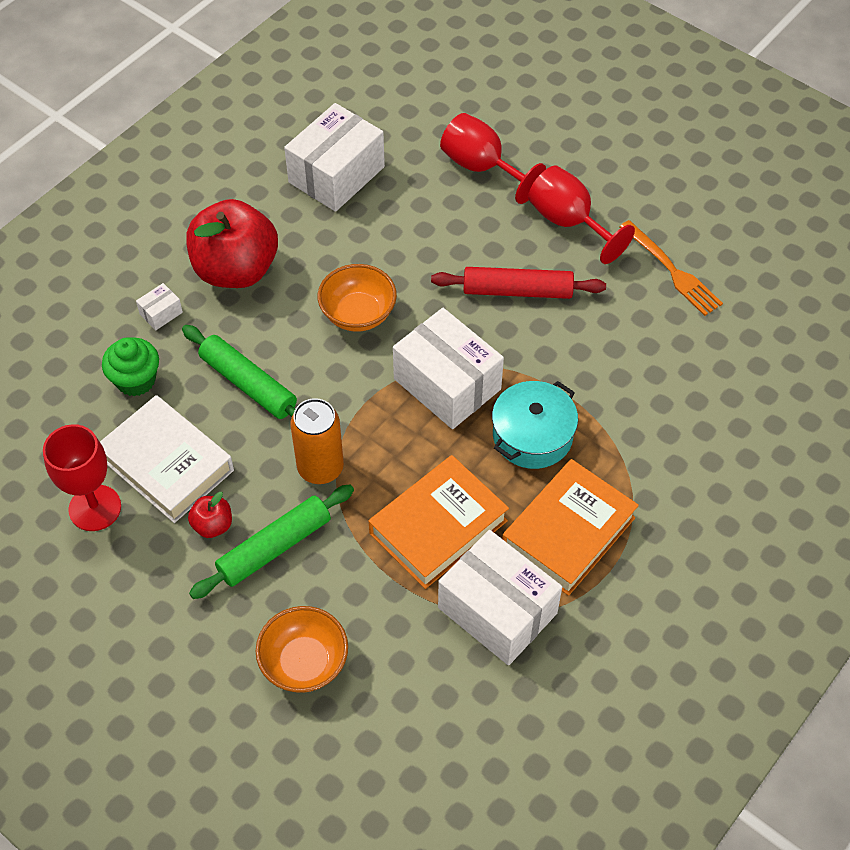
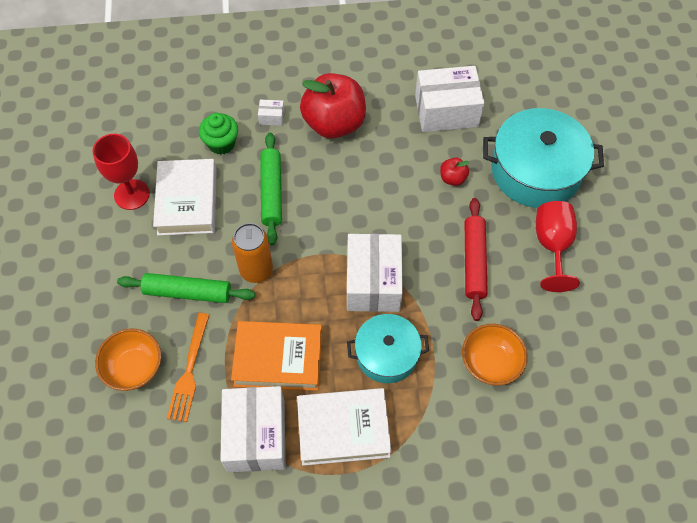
camera: 45 degrees right, 5 degrees up
(213, 525) = (173, 253): red apple -> red apple (452, 178)
(358, 314) = (370, 201): orange bowl -> orange bowl (490, 363)
(482, 167) = (535, 171): red goblet -> turquoise pot
(517, 291) = (474, 262): red rolling pin -> red rolling pin turned 45 degrees clockwise
(568, 532) = (343, 429): orange book -> white book
(672, 270) = (584, 329): orange fork -> orange fork (189, 370)

